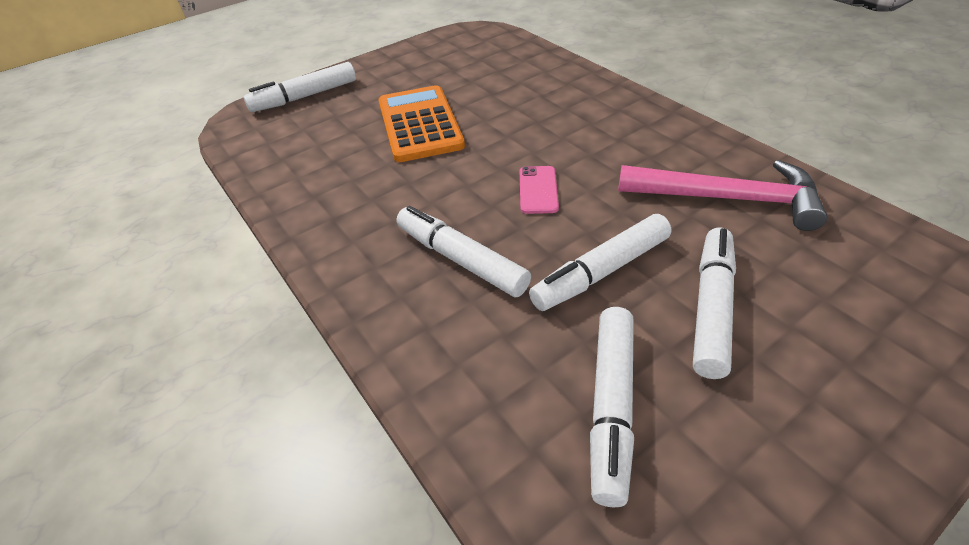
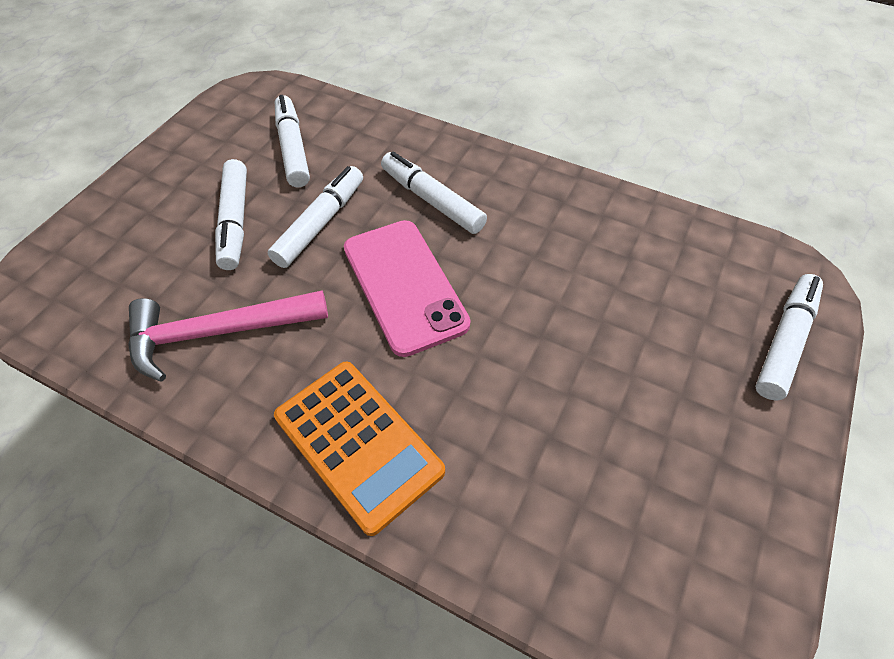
camera: 150 degrees right, 10 degrees up
(420, 124) = (592, 339): orange calculator -> orange calculator (358, 444)
(461, 259) = (432, 200): white marker -> white marker turned 150 degrees counterclockwise
(538, 190) = (404, 285): pink phone -> pink phone, size x2.14

